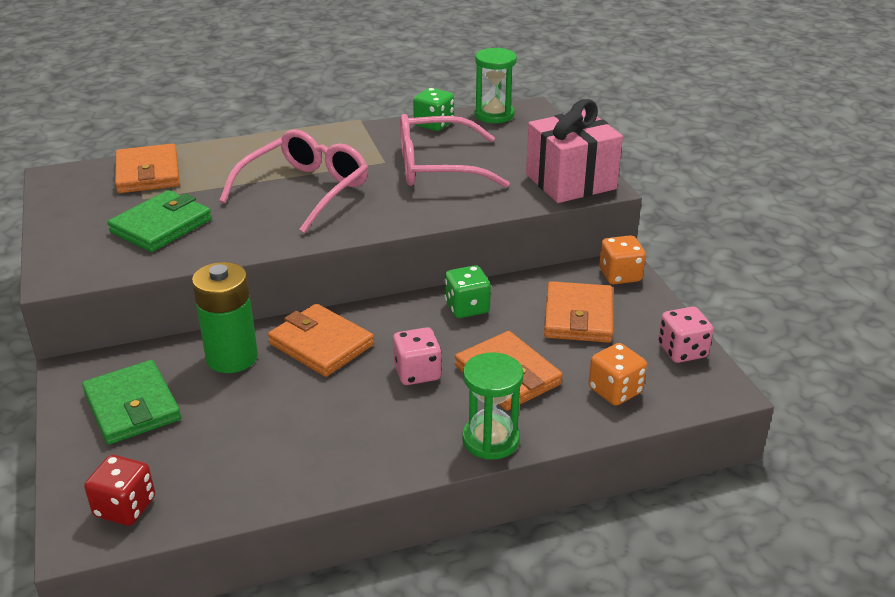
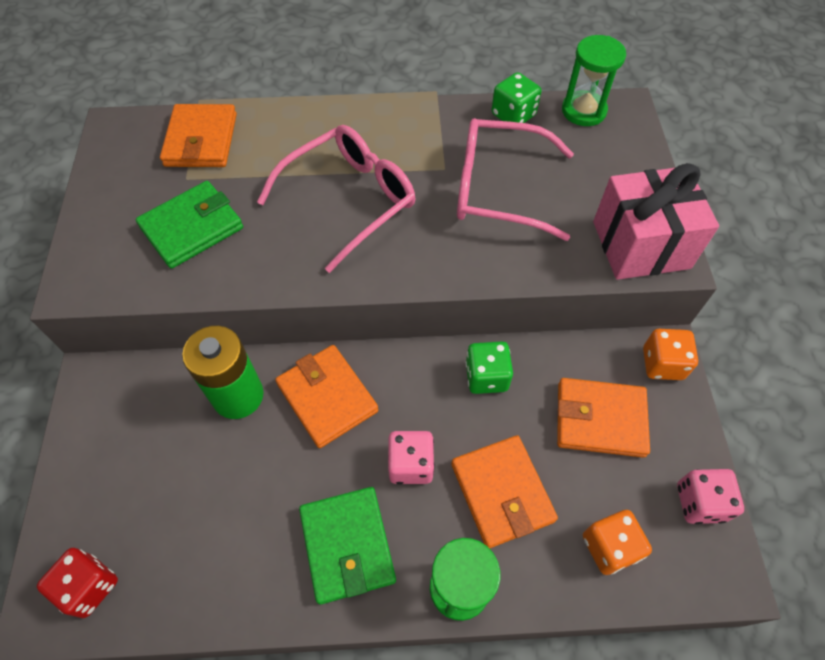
camera: 15 degrees right, 25 degrees up
(132, 406) = (130, 443): green wallet -> green wallet (347, 545)
(578, 317) = (600, 419): orange wallet -> orange wallet turned 75 degrees clockwise

